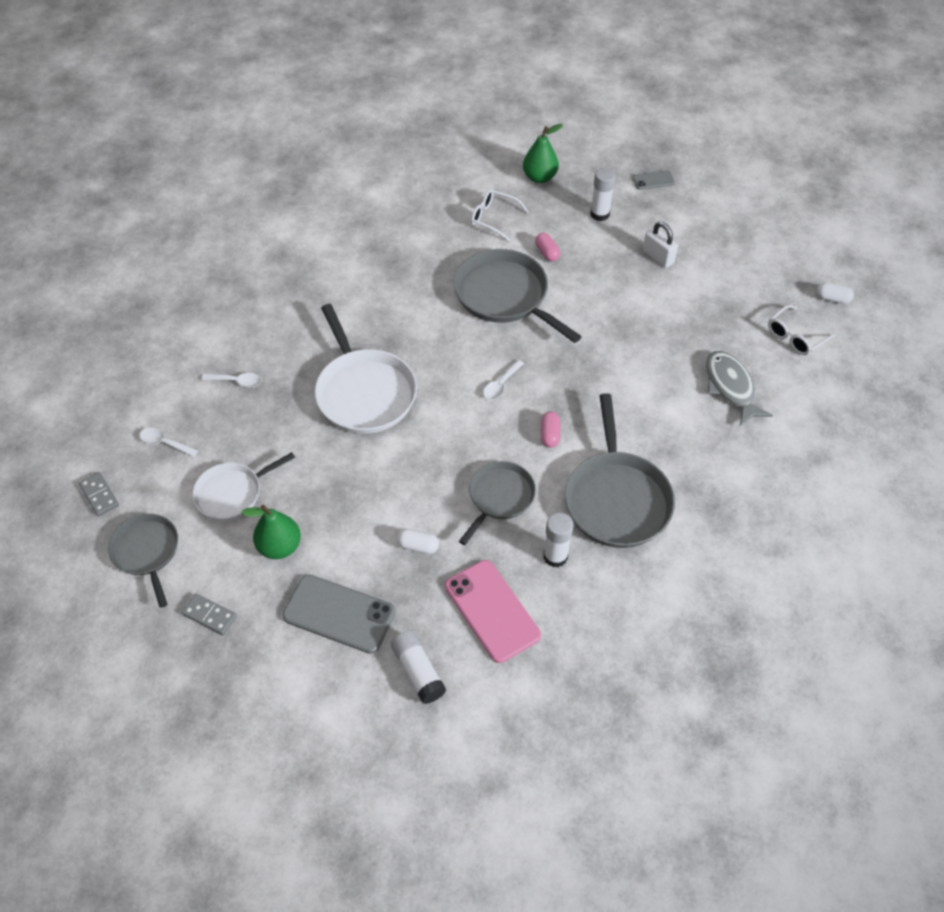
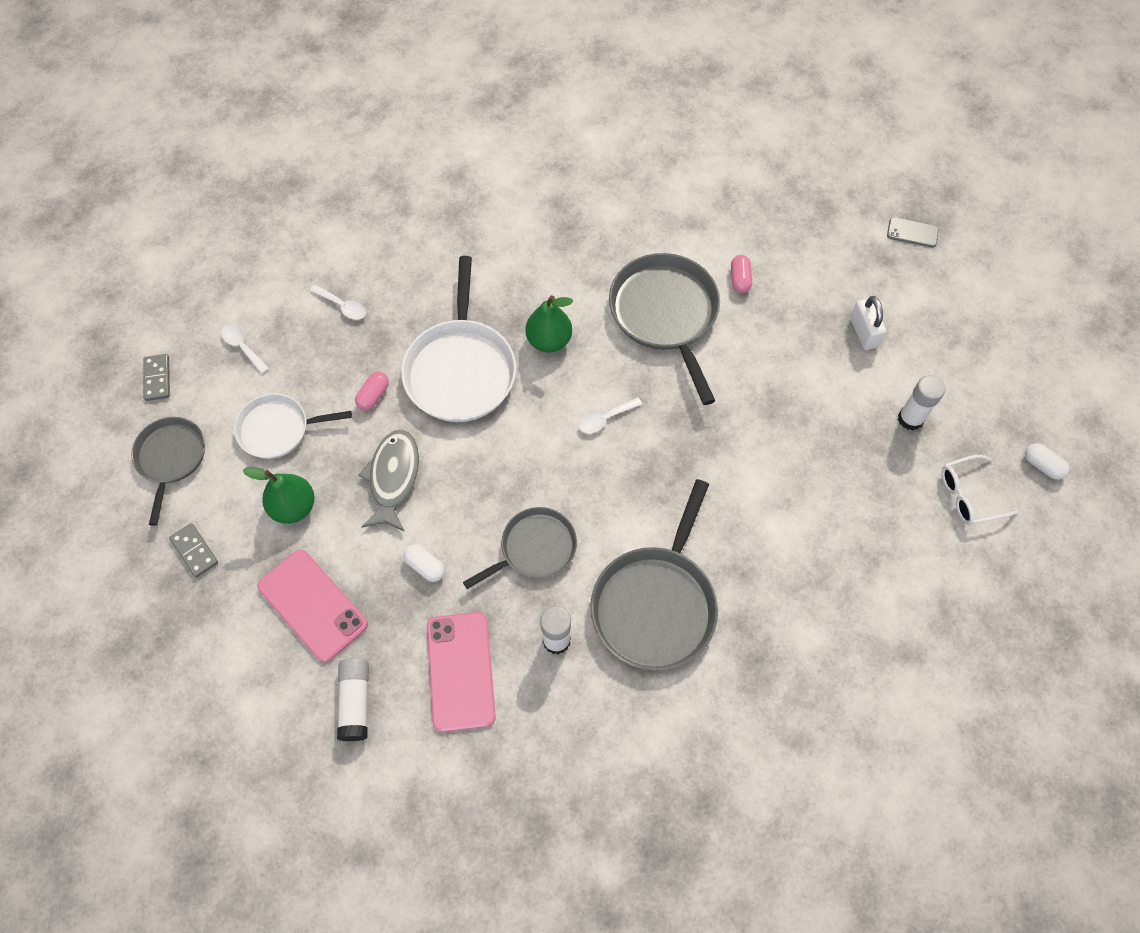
camera: 25 degrees right, 10 degrees up
(339, 614) = (312, 605): grey phone -> pink phone
(493, 218) = (703, 214): white glasses -> none
(539, 177) = (782, 182): green pear -> green pear (549, 340)
(549, 435) = (625, 499): pink capsule -> pink capsule (373, 395)
(599, 214) = (826, 253): white glue stick -> white glue stick (910, 419)
(730, 387) = (856, 526): grey fish -> grey fish (393, 478)

